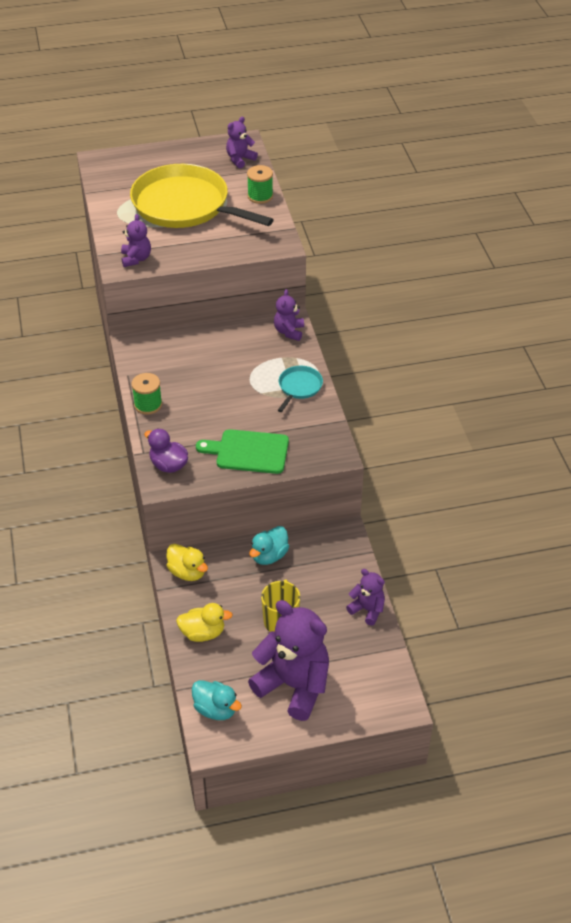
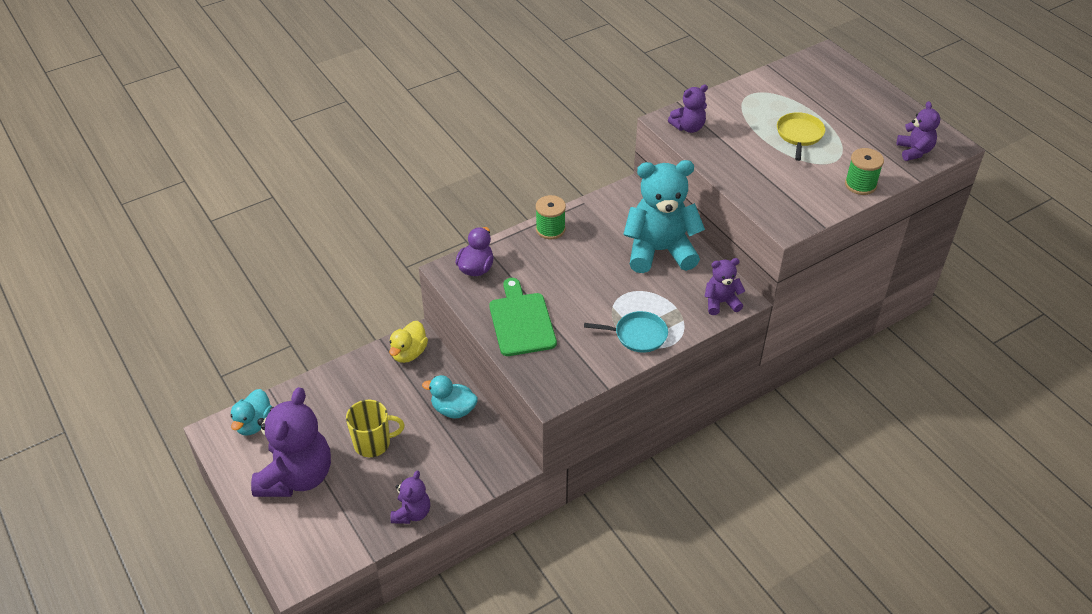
camera: 70 degrees right, 0 degrees up
(185, 205) = (799, 135): yellow pan -> yellow pan, size x0.43
(203, 633) = (339, 387): yellow duck -> none
(213, 347) = (659, 251): none -> turquoise teddy bear
(240, 159) = (914, 151): purple teddy bear -> purple teddy bear turned 60 degrees clockwise

